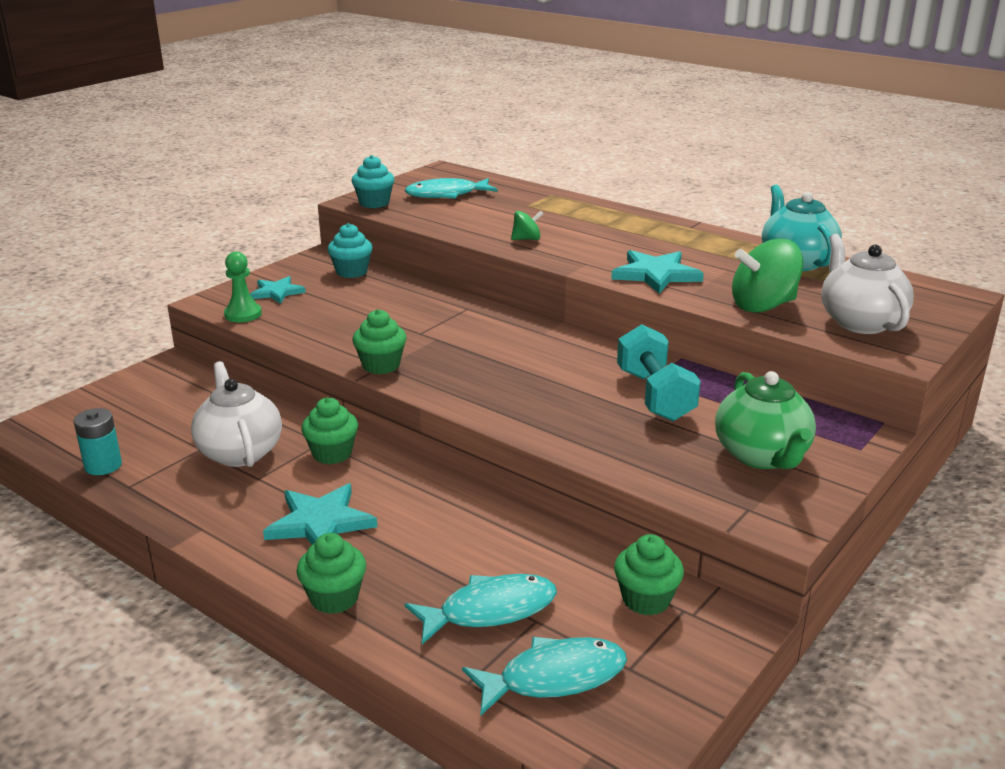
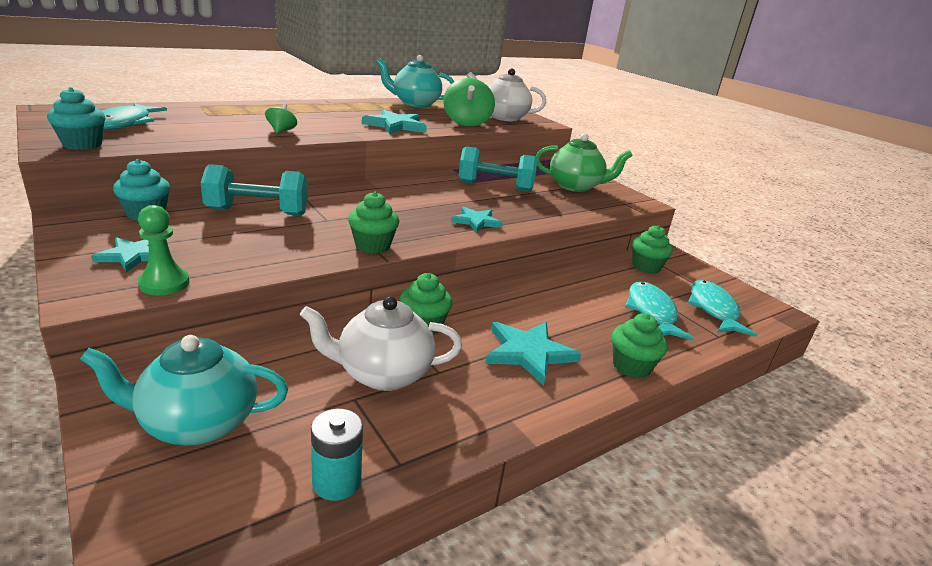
camera: 75 degrees left, 0 degrees up
(148, 401) = (197, 423): none -> turquoise teapot
(402, 303) = (257, 212): none -> turquoise dumbbell
(510, 404) = (476, 221): none -> turquoise star

